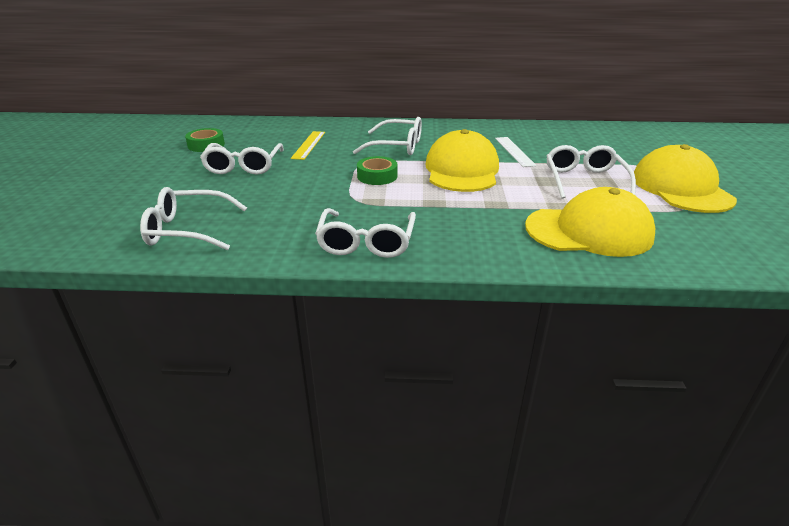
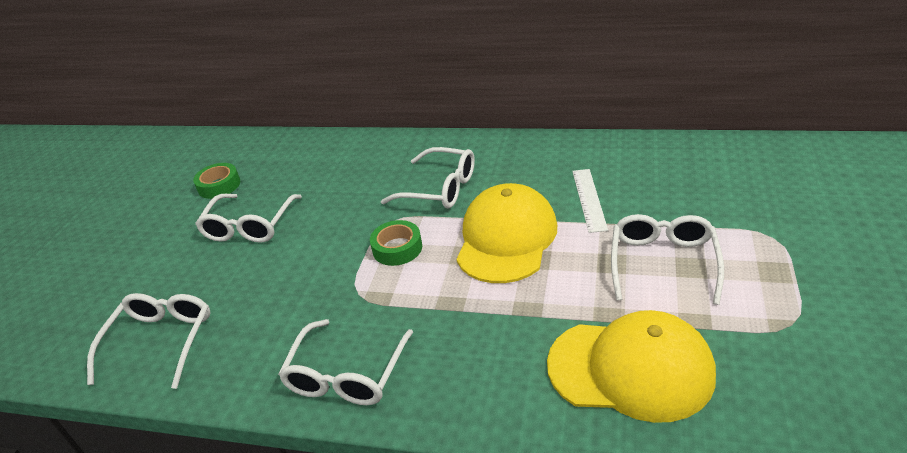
camera: 15 degrees right, 5 degrees up
(188, 230) = (161, 341): white glasses -> white glasses turned 90 degrees clockwise
(308, 145) = (334, 185): yellow ruler -> none
(681, 188) = (797, 283): yellow cap -> none

